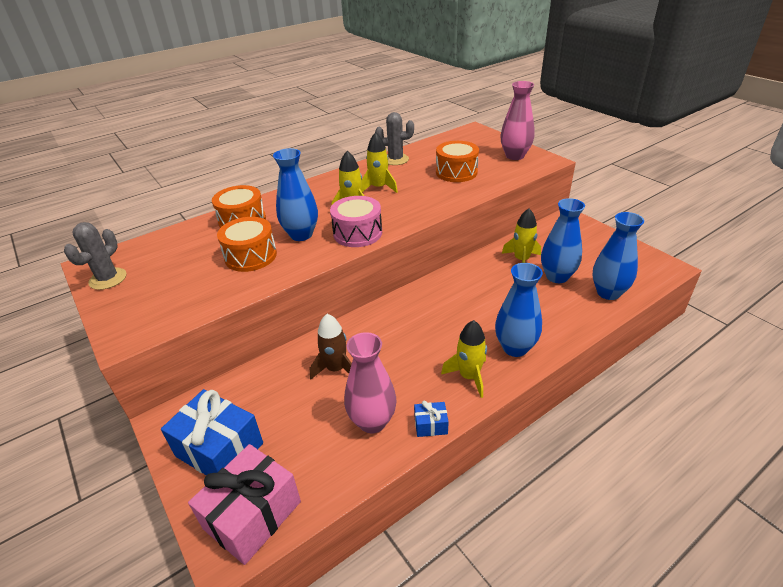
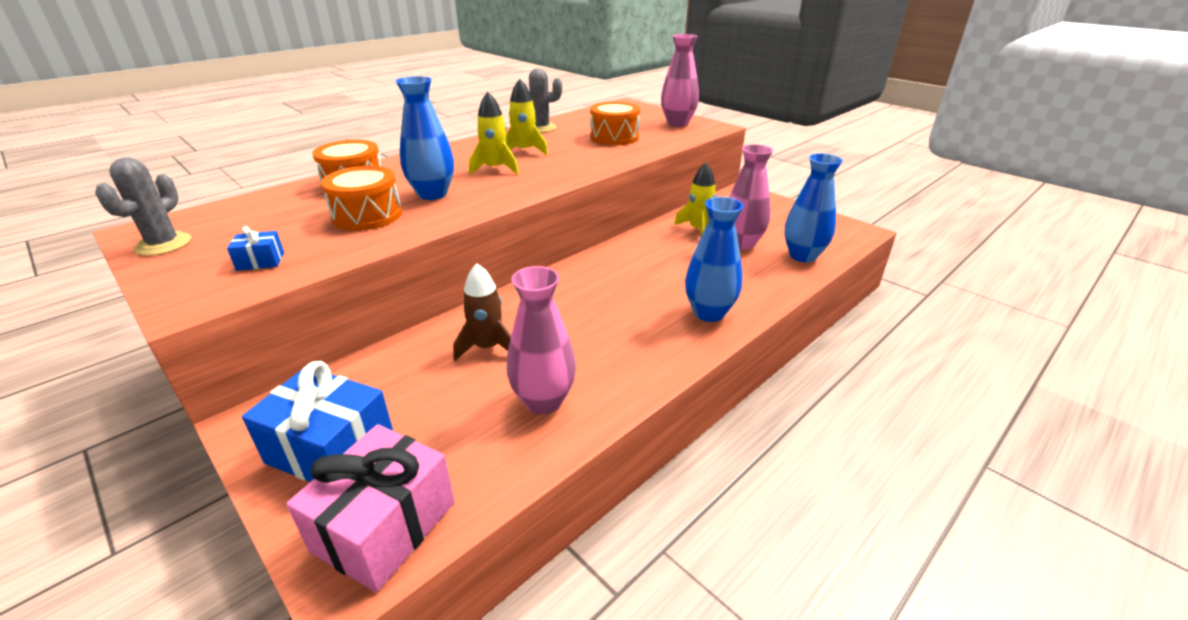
camera: 10 degrees left, 5 degrees down
(357, 233) = (505, 191): pink drum -> none
(431, 425) = (620, 399): blue gift -> blue gift (260, 261)
(469, 376) = (659, 345): yellow rocket -> none
(557, 277) = (742, 243): blue vase -> pink vase

